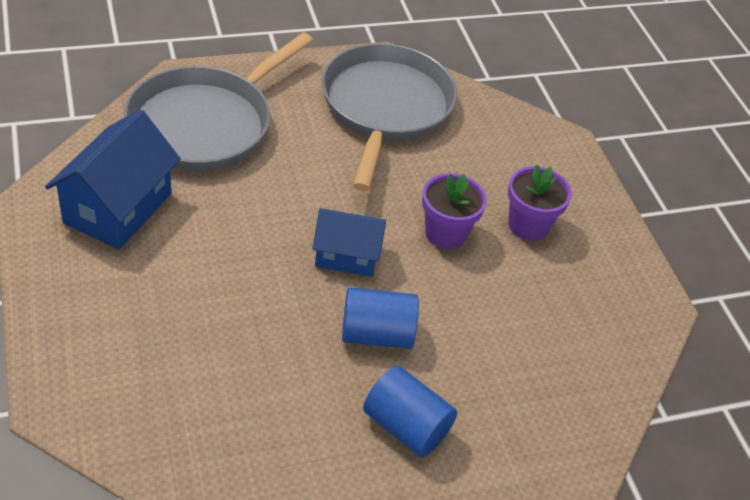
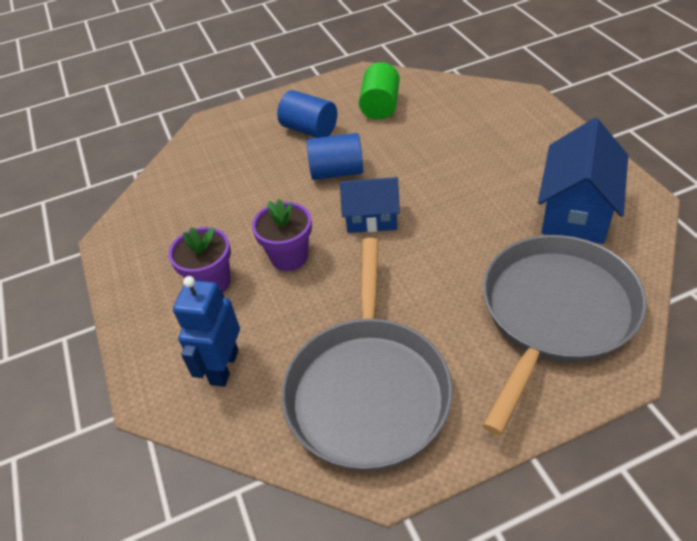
camera: 175 degrees left, 0 degrees up
(286, 449) = (380, 106): none -> green cylinder
(506, 149) = (224, 367): none -> blue robot

